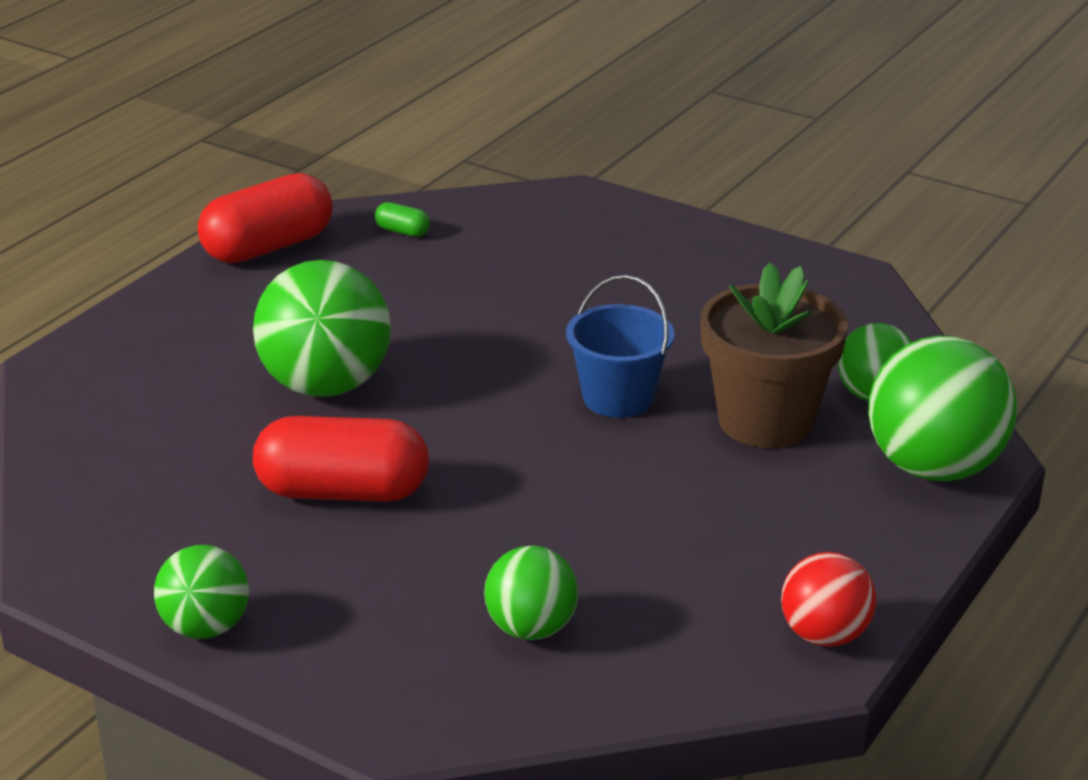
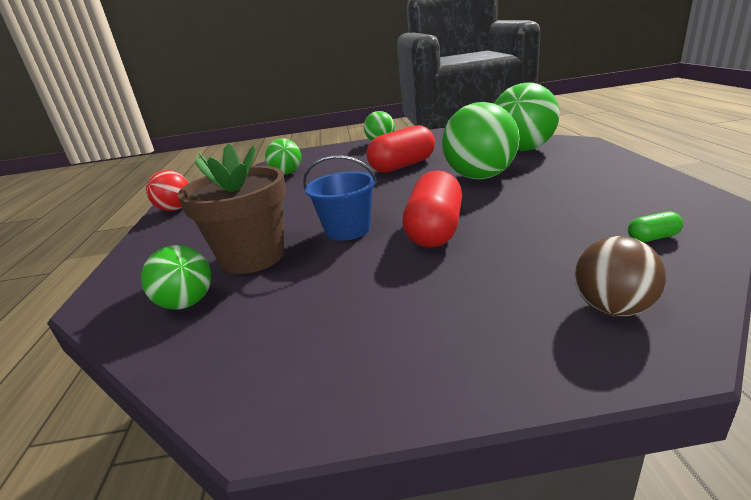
camera: 145 degrees right, 5 degrees down
(268, 247) = (670, 194): red capsule -> red capsule (434, 230)
(552, 218) = (612, 308): none -> brown ball
(933, 468) = (132, 281): green ball -> green ball (522, 149)

